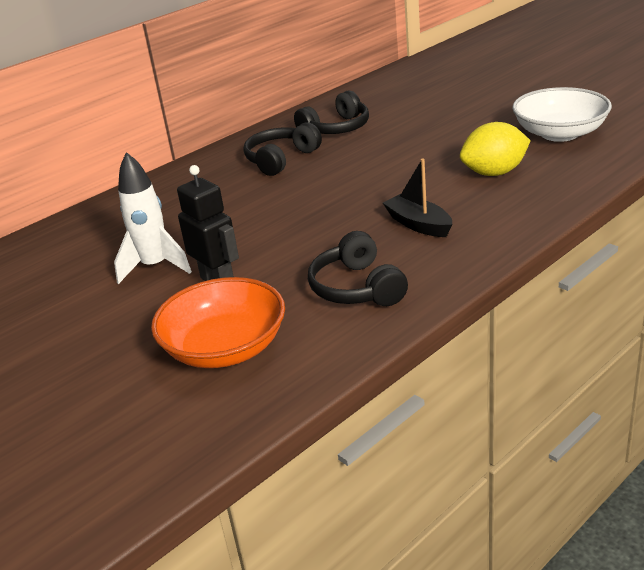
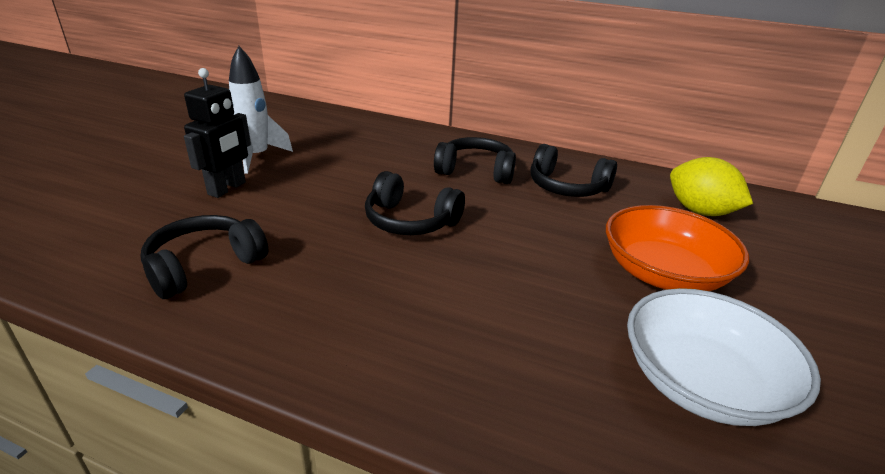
camera: 60 degrees right, 0 degrees up
(225, 348) = (110, 214): orange bowl -> orange bowl (663, 273)
(345, 195) = (410, 221): none -> black headphones
(418, 224) = (352, 284): black boat -> none
(494, 173) = (518, 327): yellow lemon -> yellow lemon (700, 211)

